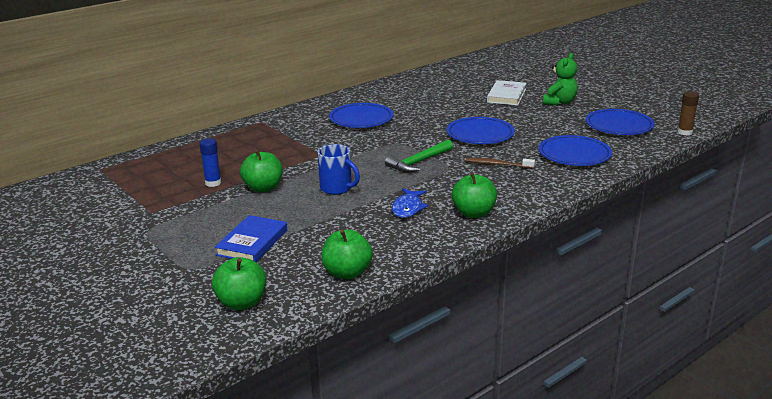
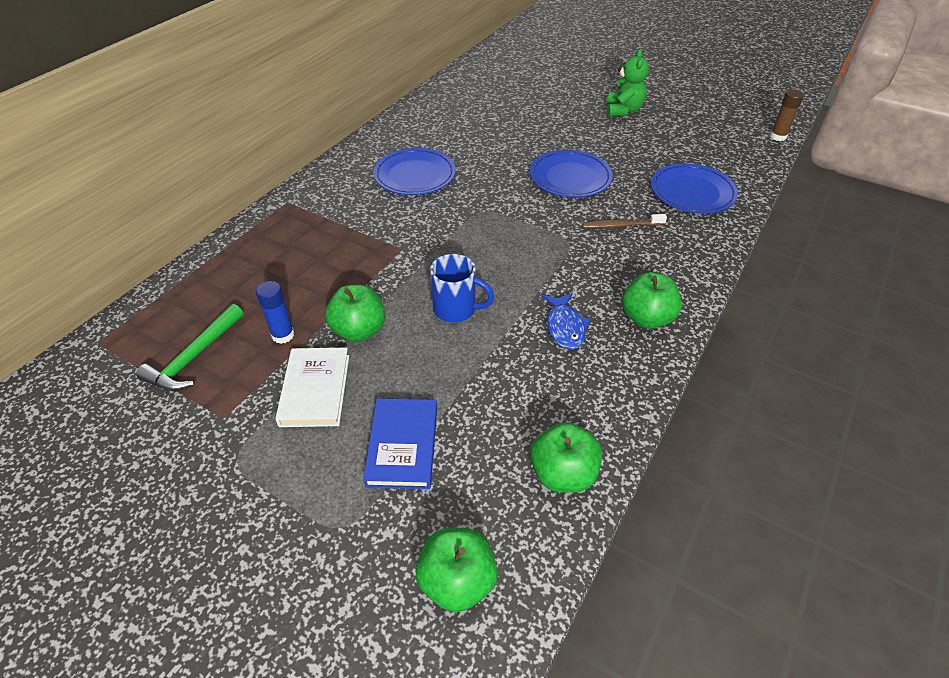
camera: 20 degrees left, 20 degrees up
(419, 162) = (528, 240): green hammer -> green hammer (194, 357)
(506, 95) = (560, 108): white book -> white book (315, 390)
(619, 126) = (708, 138): blue plate -> none

